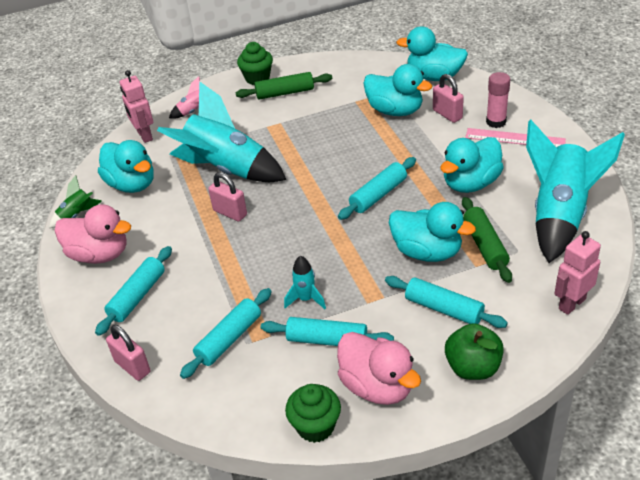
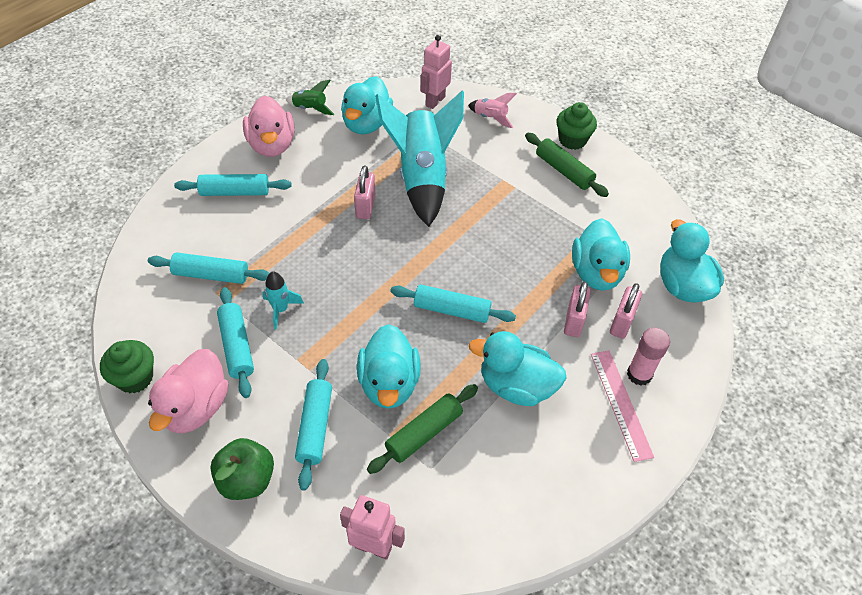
camera: 55 degrees right, 10 degrees up
(132, 366) = (158, 225): pink padlock -> pink padlock (574, 321)
(559, 215) = (511, 492): turquoise rocket -> none

